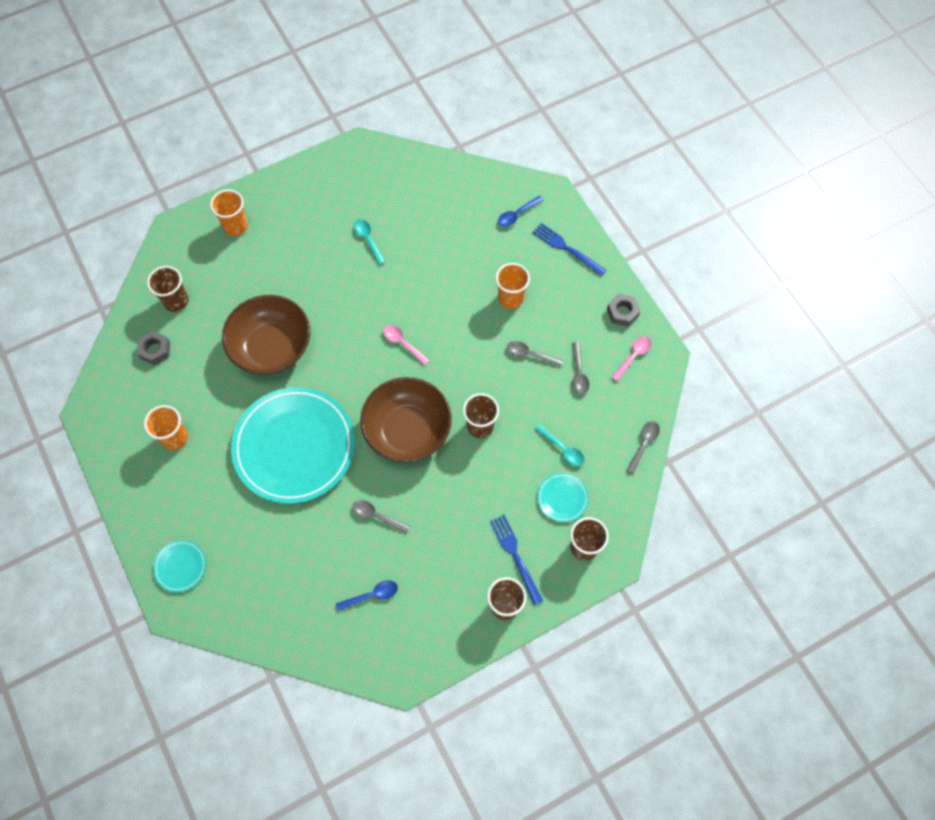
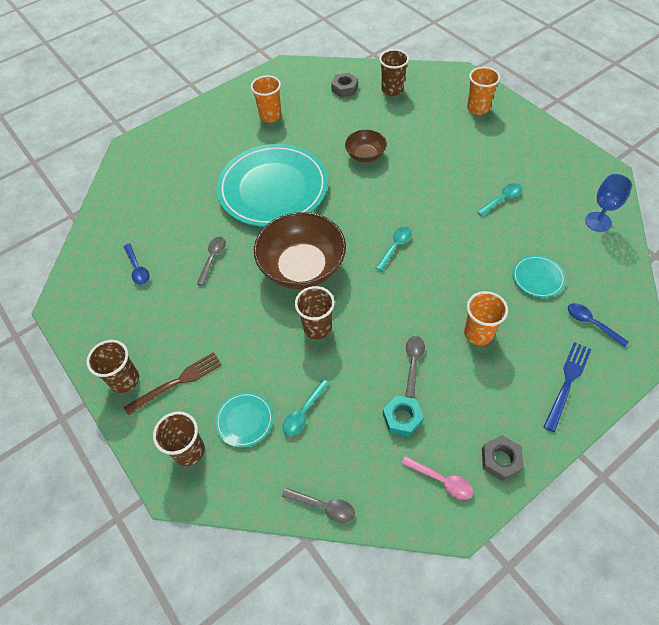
camera: 85 degrees right, 10 degrees down
(180, 566) = (163, 143): turquoise plate -> turquoise plate (537, 278)
(272, 347) = (365, 155): brown bowl -> brown bowl, size x0.52
(402, 343) = (395, 247): pink spoon -> turquoise spoon
(414, 174) = (598, 222): none -> blue goblet
(515, 556) = (177, 382): blue fork -> brown fork
(579, 373) = (402, 418): grey spoon -> turquoise nut

